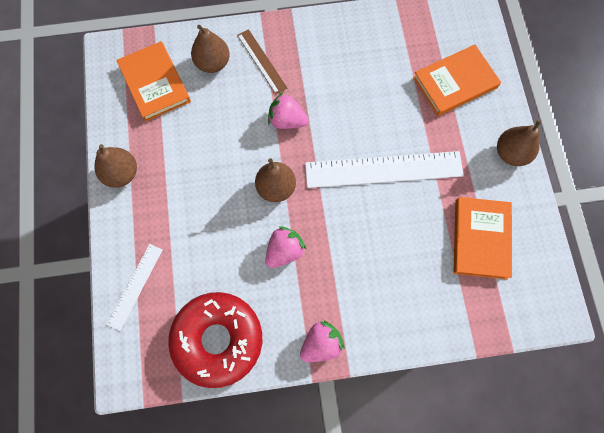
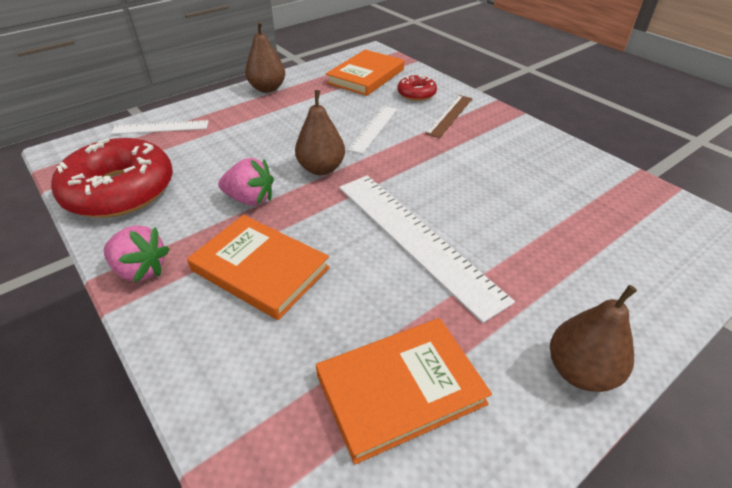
camera: 60 degrees right, 30 degrees down
(213, 63) = (416, 94): brown pear -> red donut
(245, 124) = (374, 129): none -> white ruler
(287, 120) = (404, 150): pink strawberry -> none
(455, 83) = (607, 259): orange book -> orange book (260, 269)

